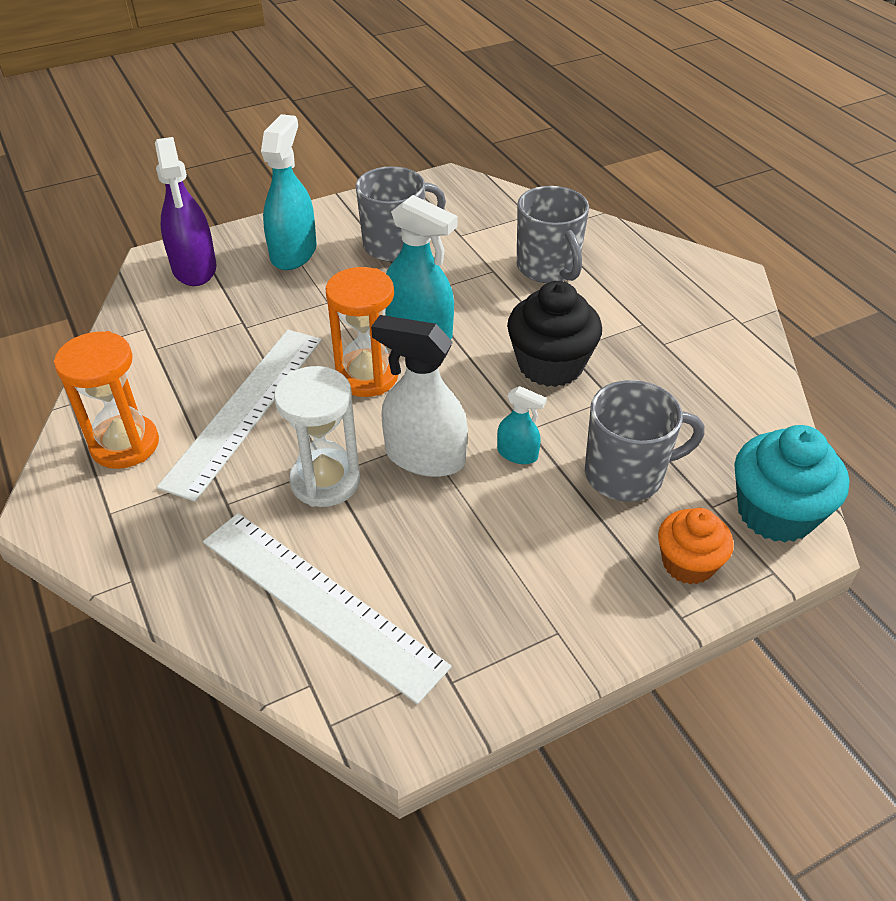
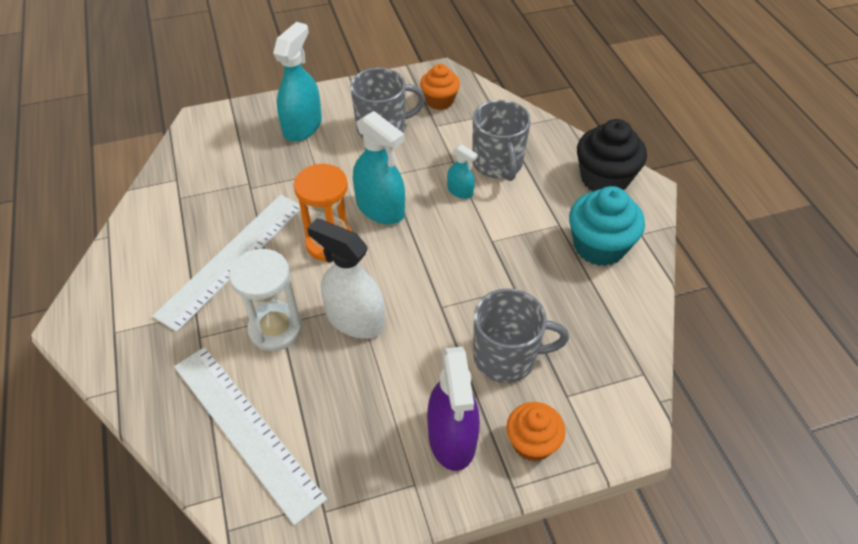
camera: 10 degrees right, 5 degrees up
(125, 445) = (138, 277): orange hourglass -> none
(194, 268) = (225, 131): purple spray bottle -> purple spray bottle (452, 438)
(456, 208) = (439, 101): none -> orange cupcake
(517, 454) = (426, 327): turquoise spray bottle -> turquoise spray bottle (460, 191)
(550, 365) = (474, 252): black cupcake -> black cupcake (604, 179)
(775, 513) = (615, 409): turquoise cupcake -> turquoise cupcake (599, 246)

